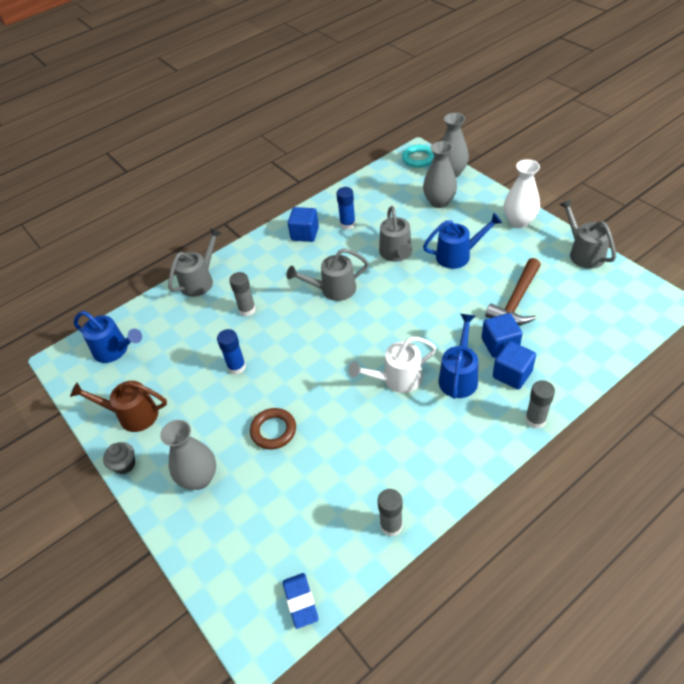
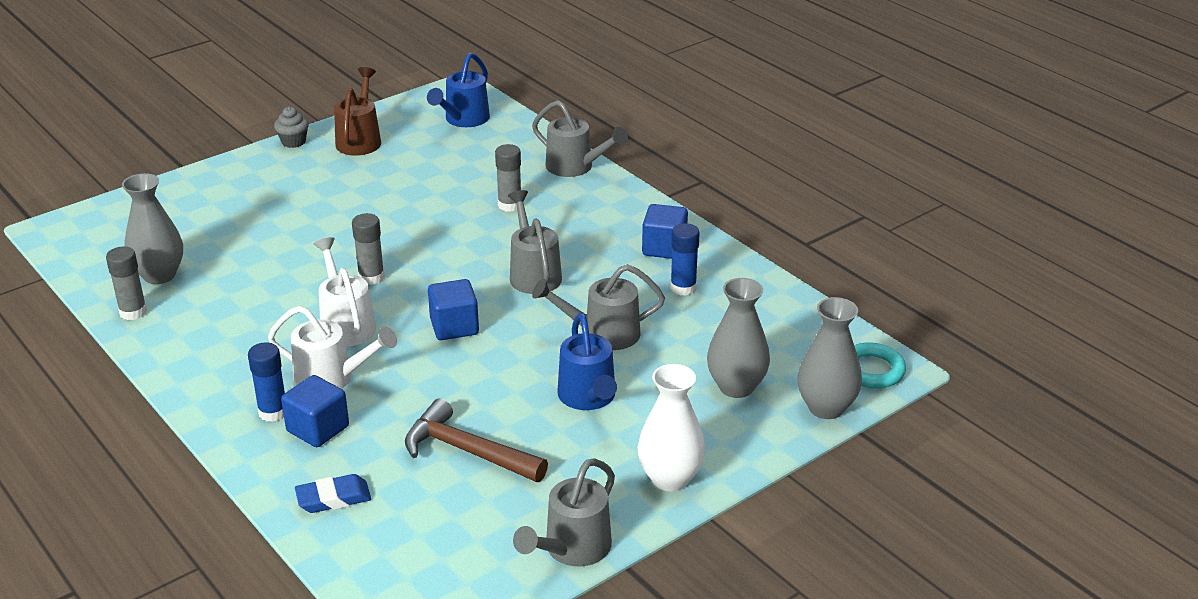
camera: 85 degrees right, 15 degrees down
(199, 478) = (255, 186): grey vase -> grey vase (159, 275)
(236, 367) = (409, 202): blue glue stick -> blue glue stick (273, 412)
(273, 430) = (300, 231): brown ring -> none
(300, 601) = (78, 253): blue eraser -> blue eraser (333, 498)
(459, 376) = (332, 379): blue watering can -> white watering can
(500, 345) = (378, 423): blue cube -> blue cube (454, 327)
(535, 419) = (230, 441): grey glue stick -> grey glue stick (371, 277)
(583, 252) = (571, 550): grey watering can -> grey watering can turned 150 degrees clockwise

